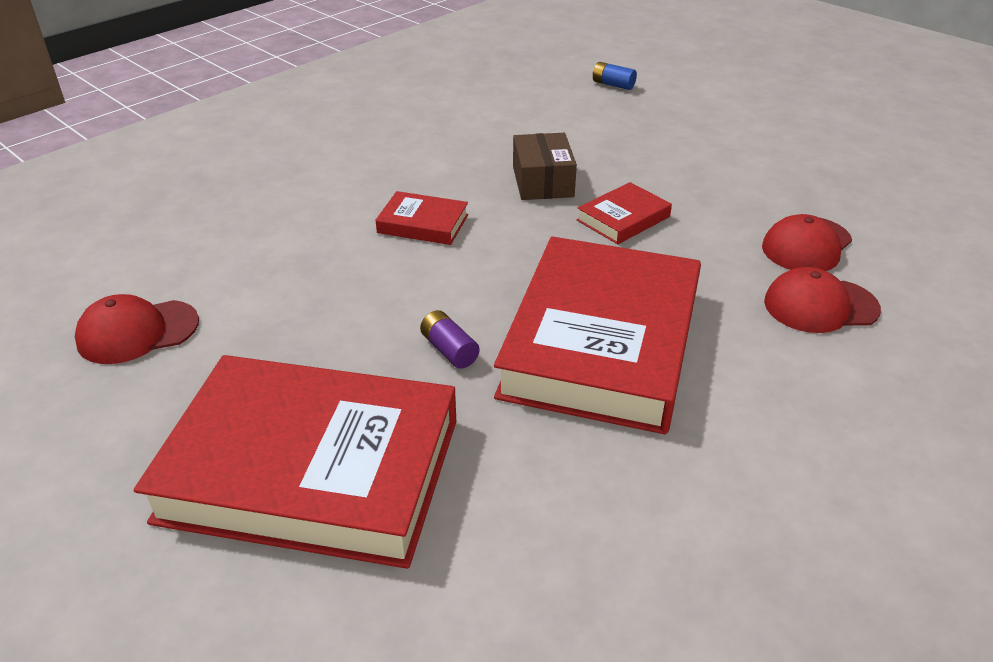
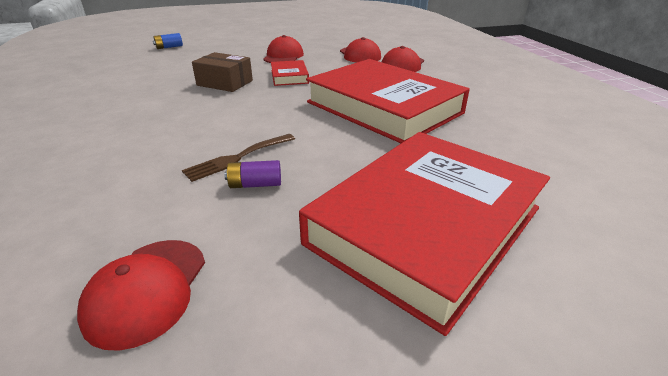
camera: 60 degrees left, 5 degrees down
(359, 282) = (237, 158): none -> brown fork
(423, 224) = (207, 122): red book -> none
(449, 350) = (347, 146): purple battery -> purple battery (255, 184)
(699, 179) = (283, 56): none -> red cap

